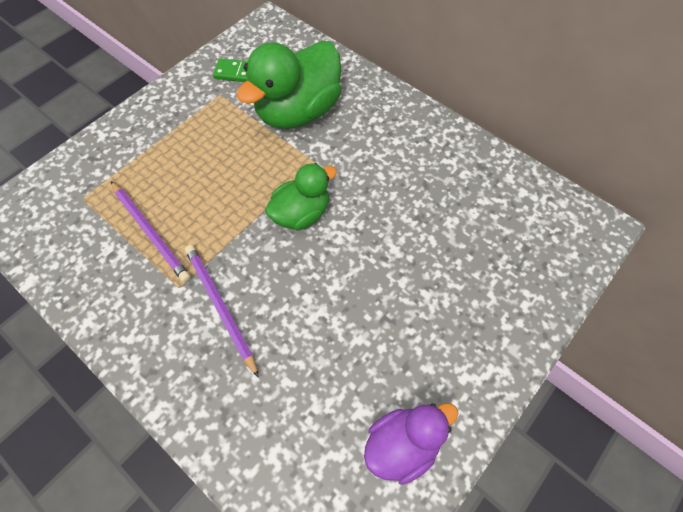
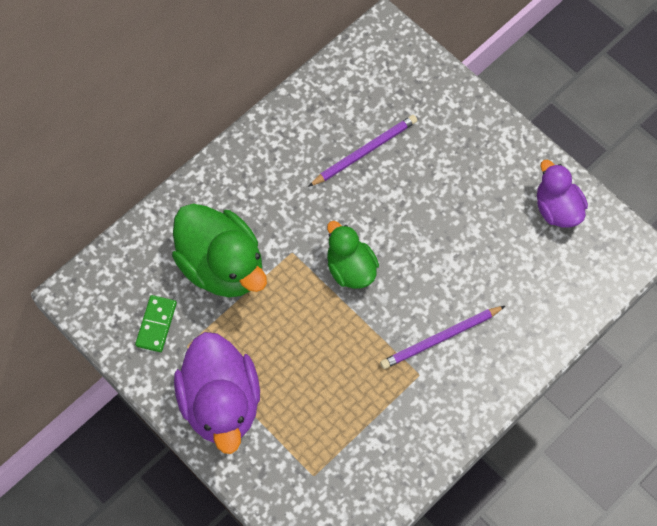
camera: 85 degrees left, 5 degrees up
(150, 232) = (359, 404): purple pencil -> purple pencil (364, 151)
(163, 123) = (221, 403): none -> purple duck

